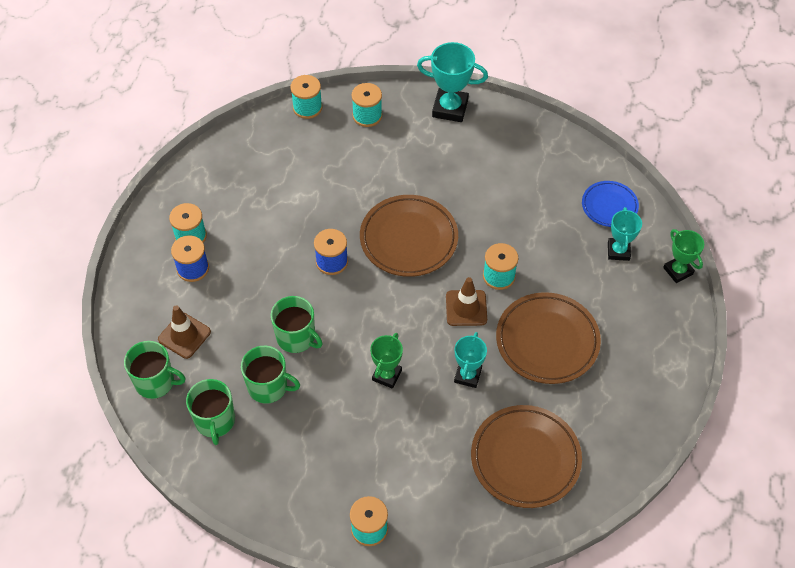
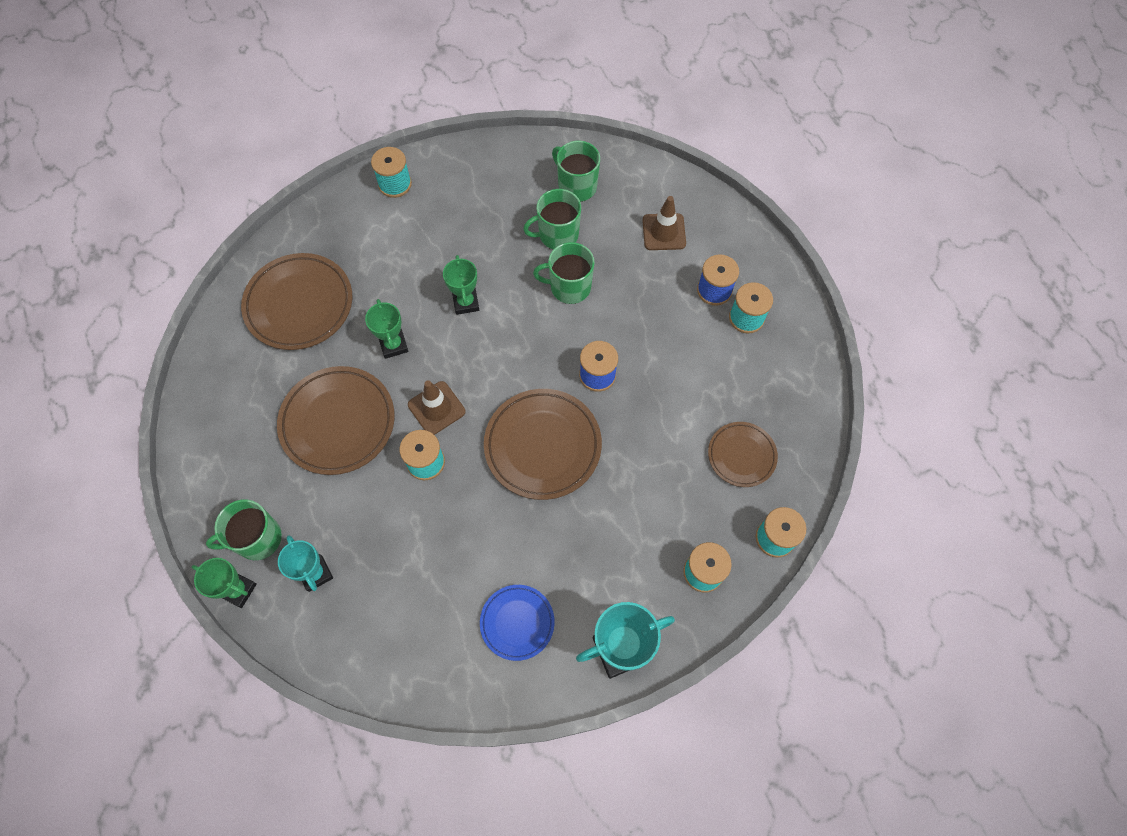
camera: 145 degrees right, 10 degrees up
(156, 382) = (650, 185): green mug -> green mug (257, 539)
(283, 158) = (741, 455): none -> brown plate
(468, 375) = (393, 345): turquoise trophy -> green trophy
(609, 206) = (354, 629): blue plate -> blue plate (517, 623)

